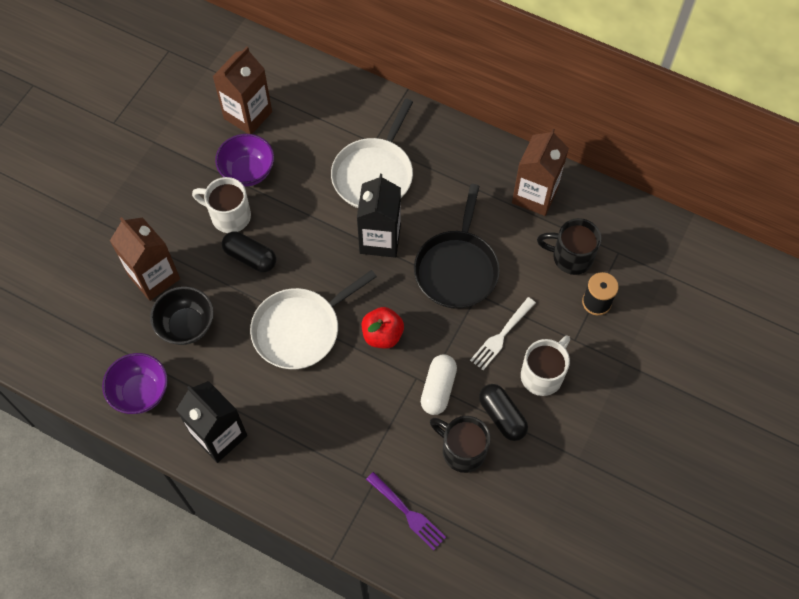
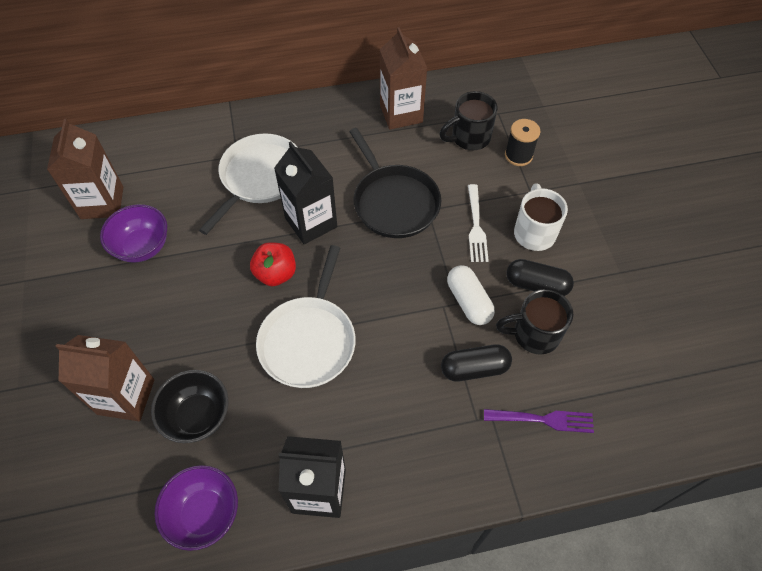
camera: 40 degrees left, 5 degrees down
(229, 216) = (156, 293): white mug -> none
(250, 257) = (208, 314): black capsule -> black capsule (474, 368)
(374, 174) = (259, 178): white pan -> white pan turned 135 degrees counterclockwise
(382, 335) = (384, 293): red apple -> red apple (276, 274)

